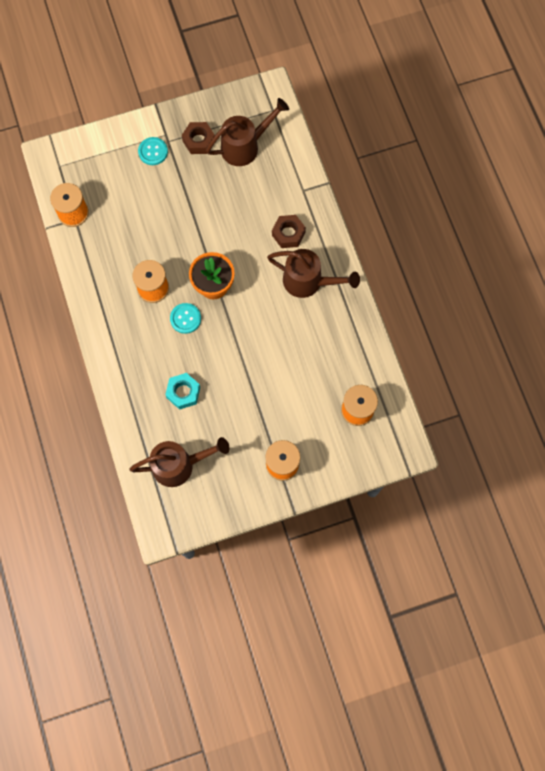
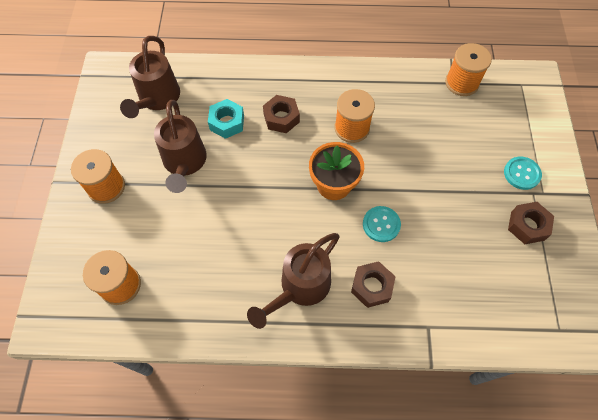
camera: 110 degrees right, 10 degrees down
(162, 349) = (281, 118): none -> brown nut
(185, 318) = (305, 147): turquoise button -> turquoise button (381, 224)
(245, 146) = (509, 276): brown watering can -> brown watering can (184, 163)

